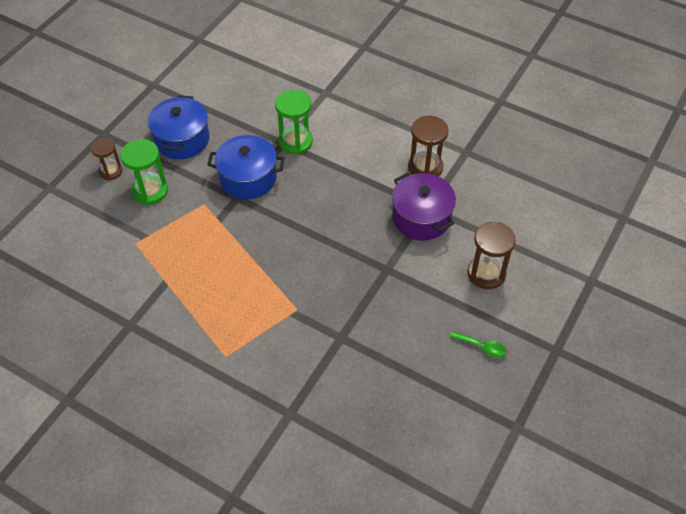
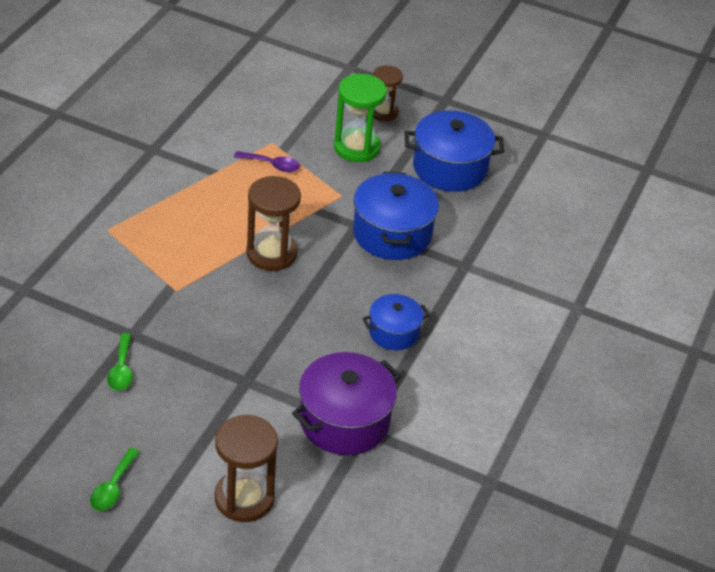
camera: 80 degrees right, 10 degrees down
(162, 244) = (272, 165): none -> purple spoon
(295, 141) = (470, 278): green hourglass -> none
(344, 186) = (394, 332): none -> blue pot
(376, 344) = (121, 369): none -> green spoon
(425, 167) = (447, 427): brown hourglass -> brown hourglass (271, 253)

